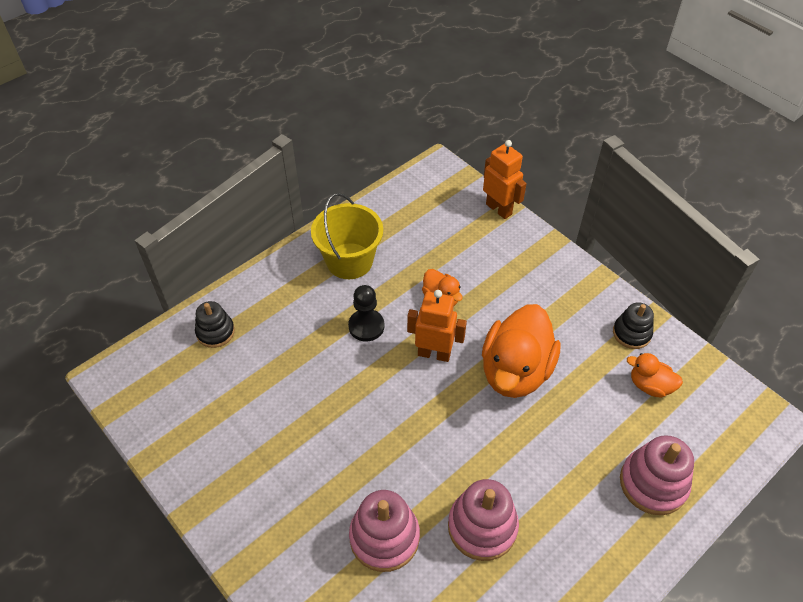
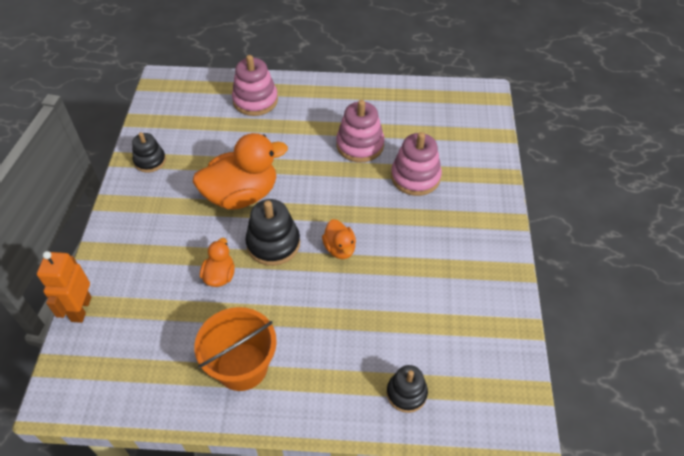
camera: 135 degrees left, 0 degrees up
(349, 261) = (242, 366): yellow bucket -> orange bucket
(366, 326) = (293, 299): black pawn -> none
(434, 353) = (273, 244): orange robot -> black stacking toy
(650, 386) = (187, 133): orange duck -> orange duck (340, 248)

